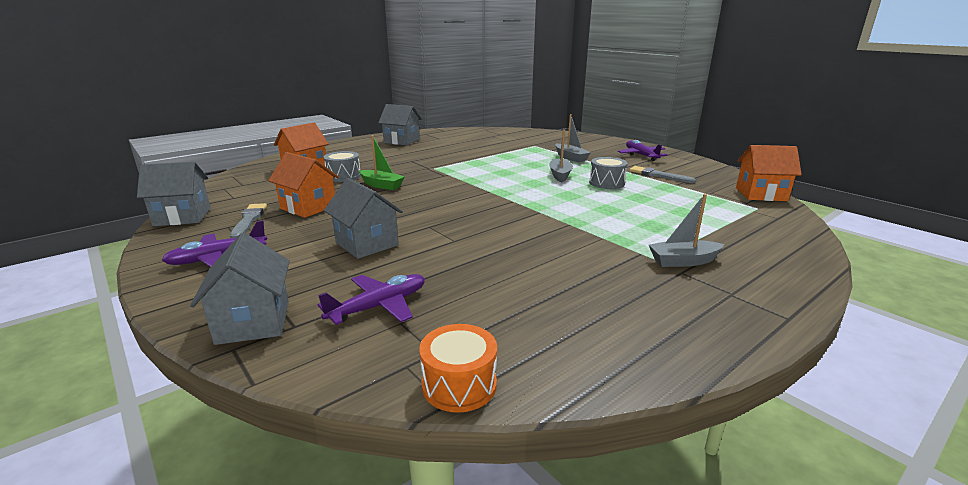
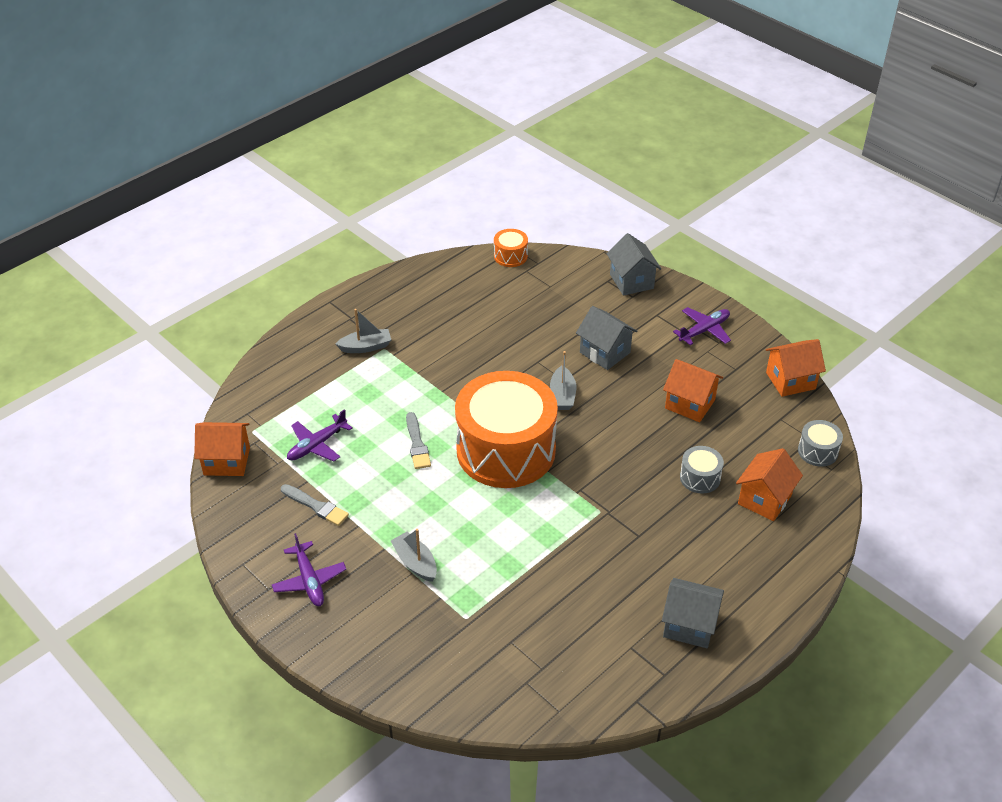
camera: 175 degrees right, 20 degrees up
(182, 217) = (790, 380): grey house -> orange house
(249, 220) = (726, 379): grey brush -> grey brush (417, 444)
(379, 306) = (567, 295): purple plane -> purple plane (317, 445)
(381, 185) = (642, 456): green boat -> none
(502, 191) = (506, 450): none -> orange drum
(560, 175) = (438, 499): grey boat -> grey boat (562, 395)
(606, 183) = (386, 479): grey drum -> grey drum (817, 451)

